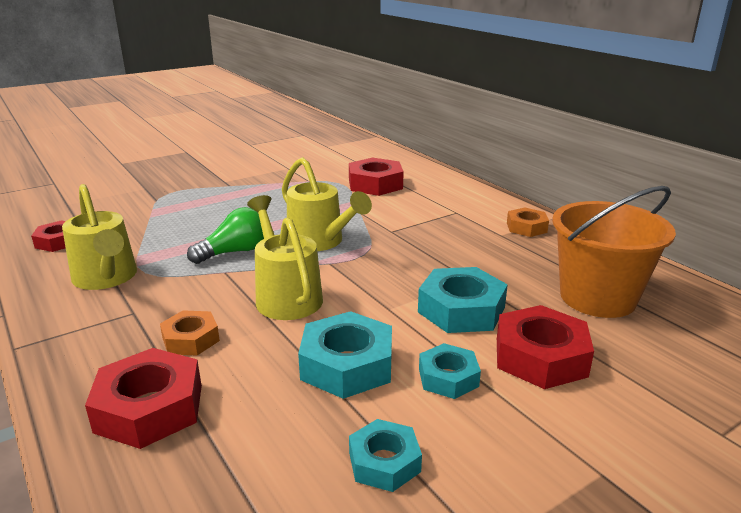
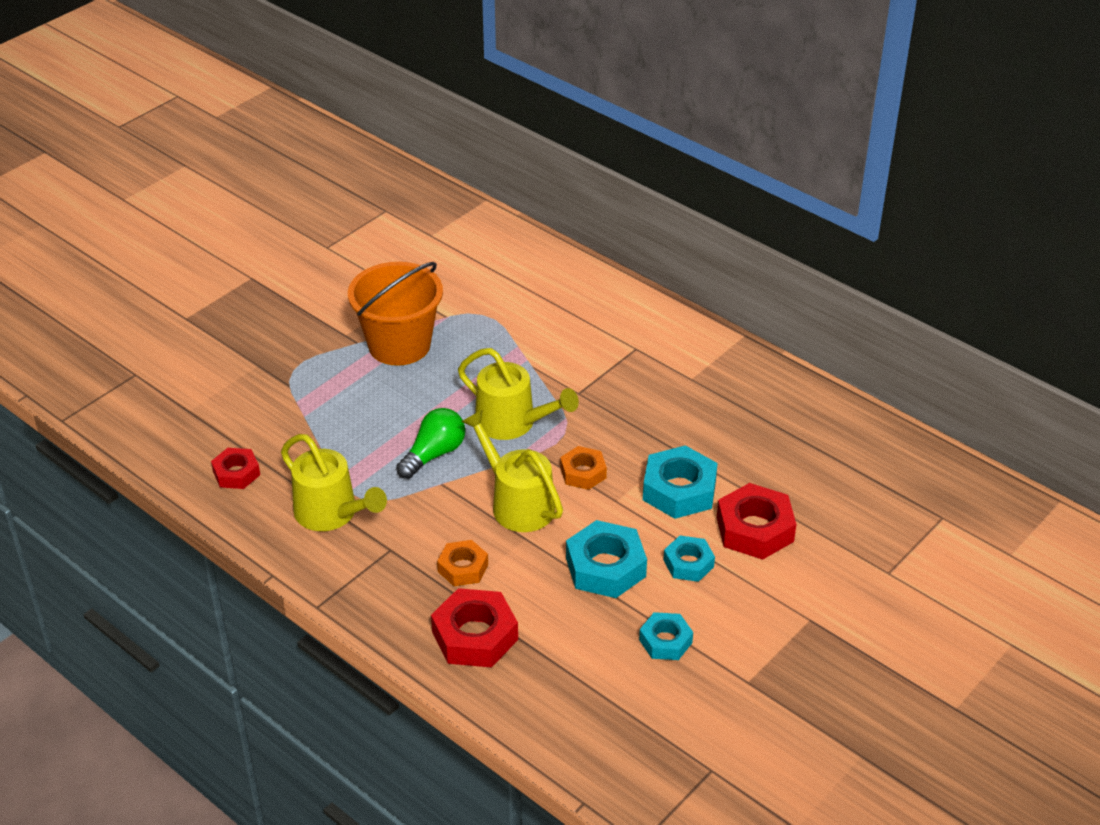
camera: 15 degrees left, 15 degrees up
(375, 184) = (528, 311): red nut -> none
(526, 227) = (714, 362): orange nut -> orange nut (583, 472)
(597, 297) = (793, 452): orange bucket -> orange bucket (399, 345)

